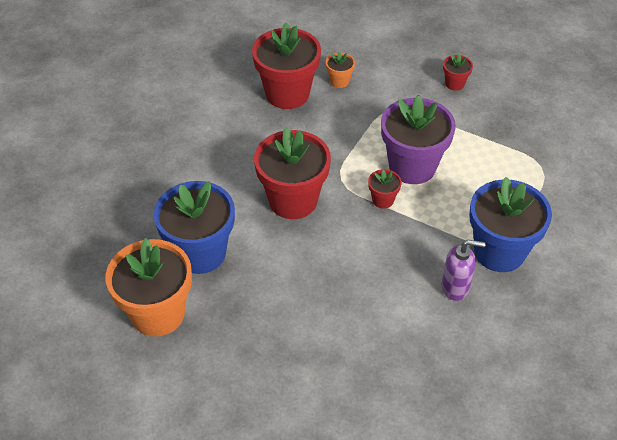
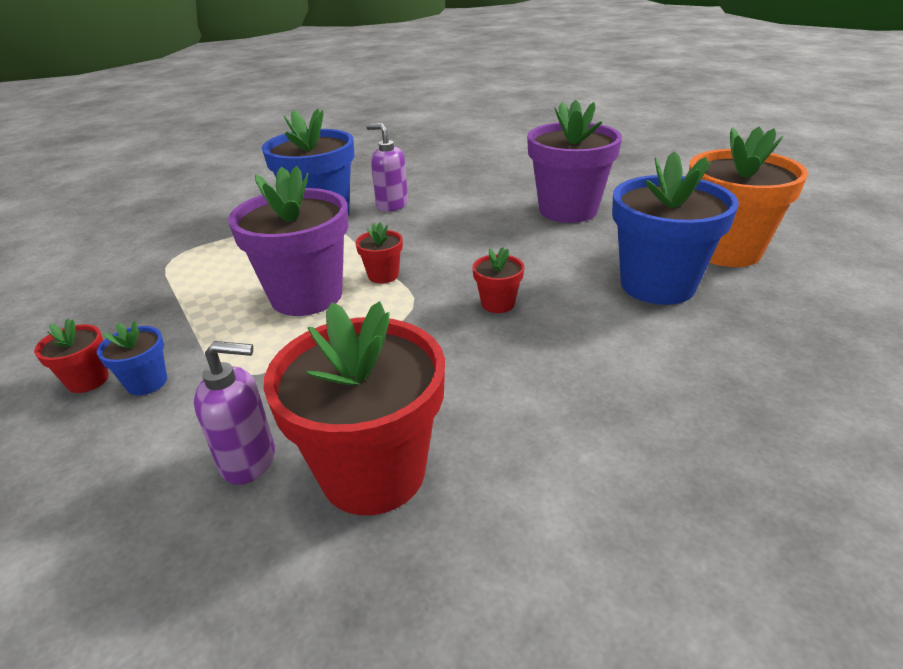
camera: 150 degrees left, 15 degrees down
(293, 200) = (498, 304): red flower pot -> red flower pot, size x0.45
(299, 334) = (568, 210): none -> purple flower pot
(339, 81) = (249, 460): orange flower pot -> purple soap dispenser
(426, 92) = (147, 382): none -> blue flower pot

